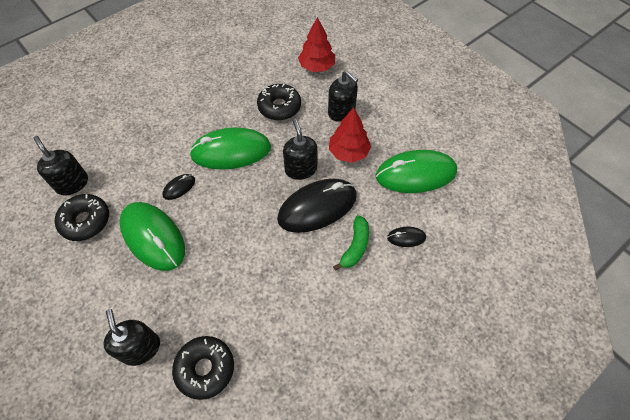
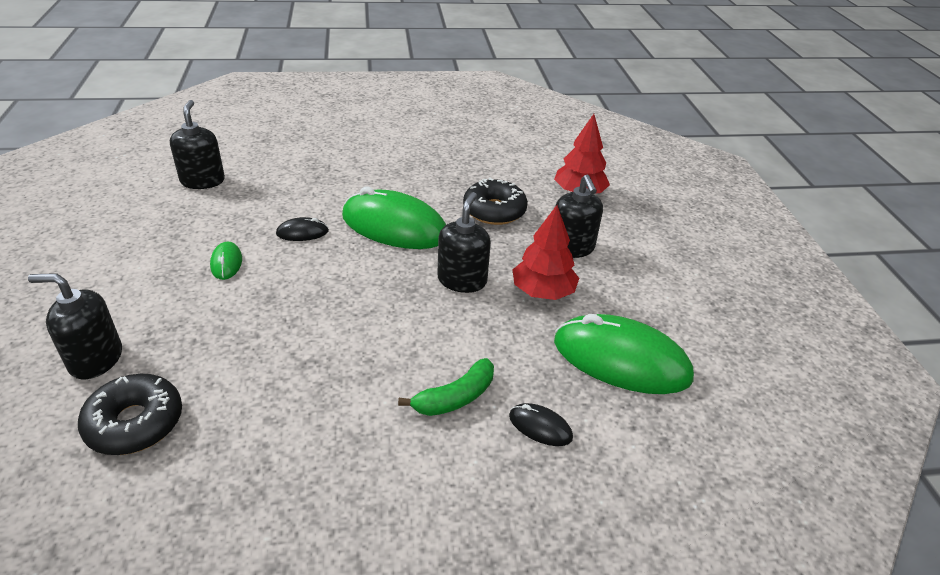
camera: 30 degrees right, 20 degrees down
(85, 221) = (178, 216): black donut -> none
(140, 348) = (95, 359): black soap dispenser -> black soap dispenser turned 90 degrees counterclockwise
(153, 237) = (226, 263): green mouse -> green mouse, size x0.44
(317, 207) = (445, 329): black mouse -> none

